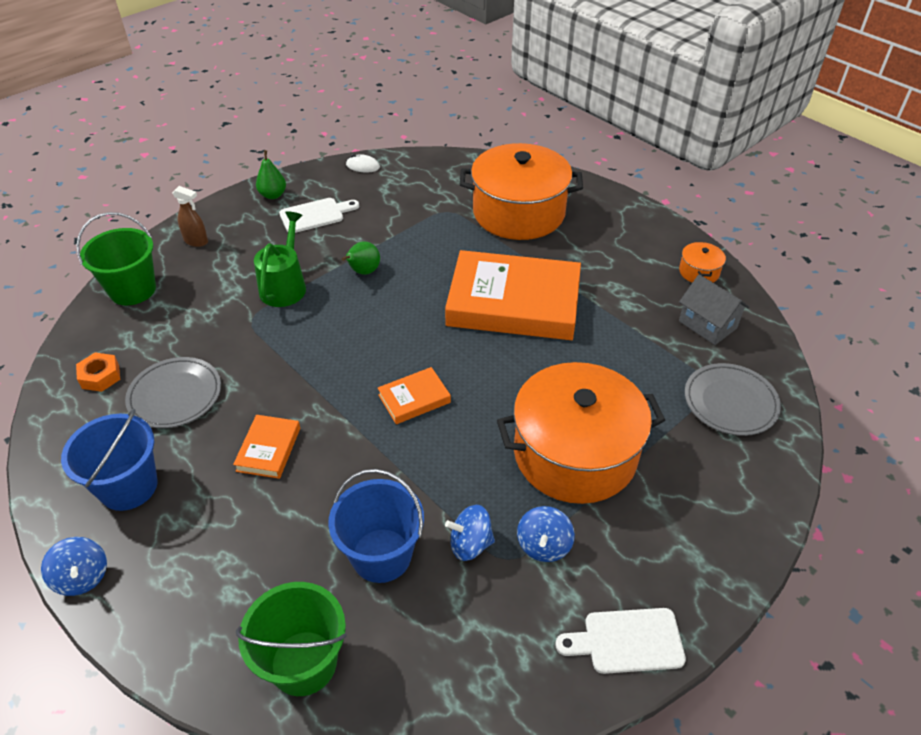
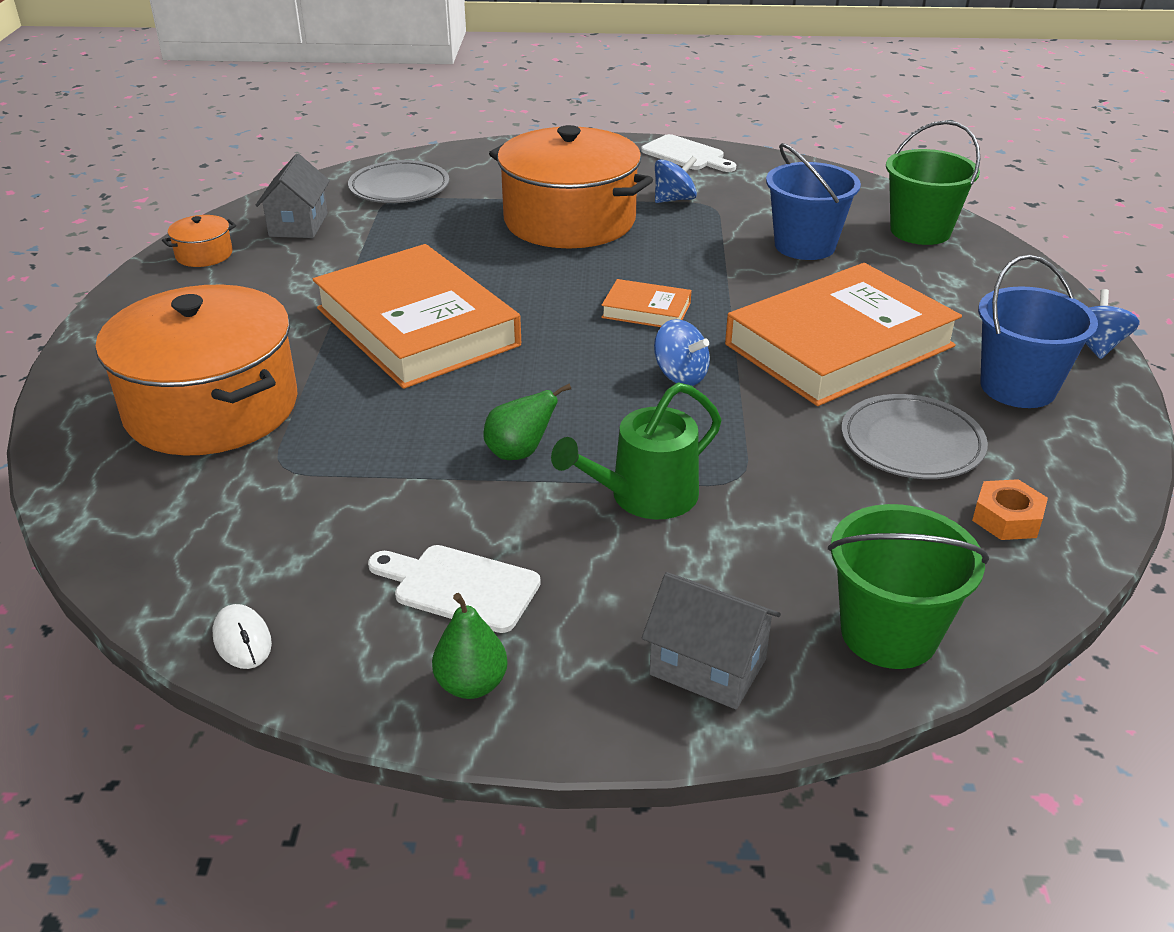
camera: 135 degrees left, 10 degrees down
(196, 241) = (707, 667): brown spray bottle -> grey house
(269, 449) = (839, 345): orange book -> orange book, size x2.30
(470, 544) = (727, 222): blue spinning top -> blue spinning top (680, 375)

